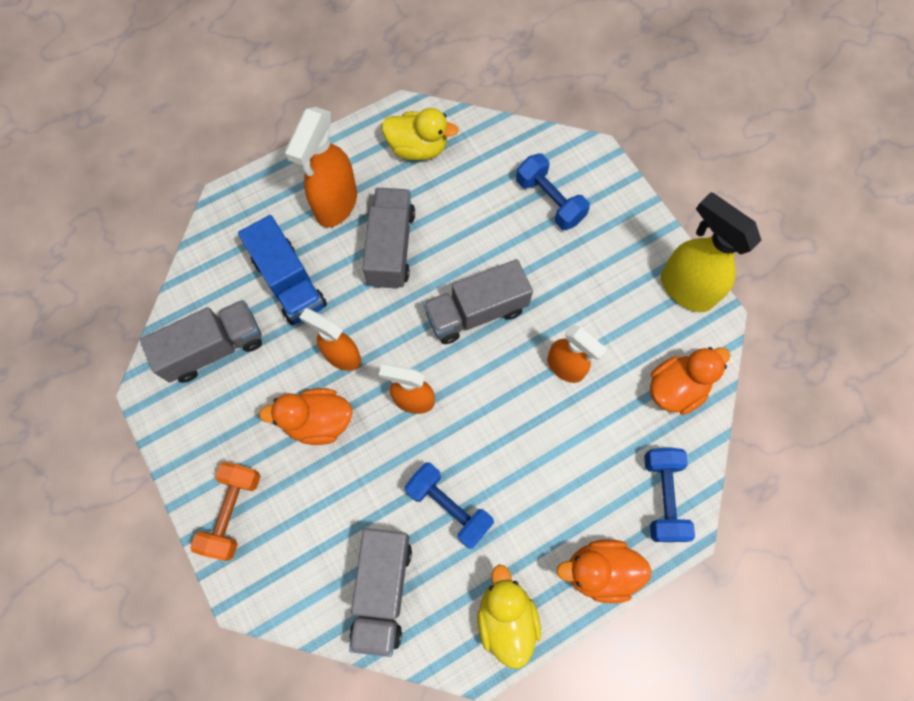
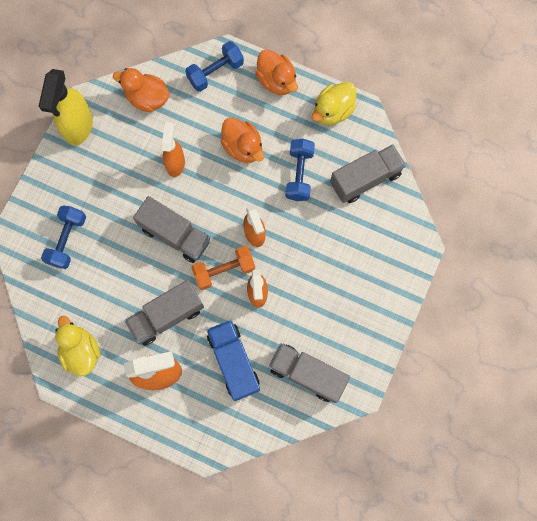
camera: 125 degrees left, 5 degrees up
(233, 512) = (387, 286): orange dumbbell -> orange dumbbell (224, 270)
(289, 282) = (234, 362): blue truck -> blue truck turned 45 degrees counterclockwise
(318, 421) = (305, 278): orange duck -> orange duck (243, 147)

